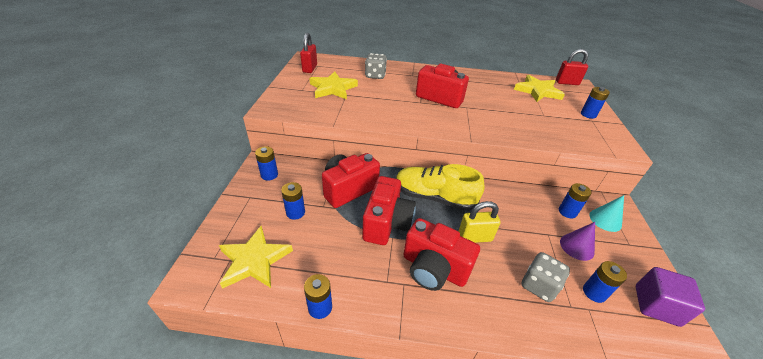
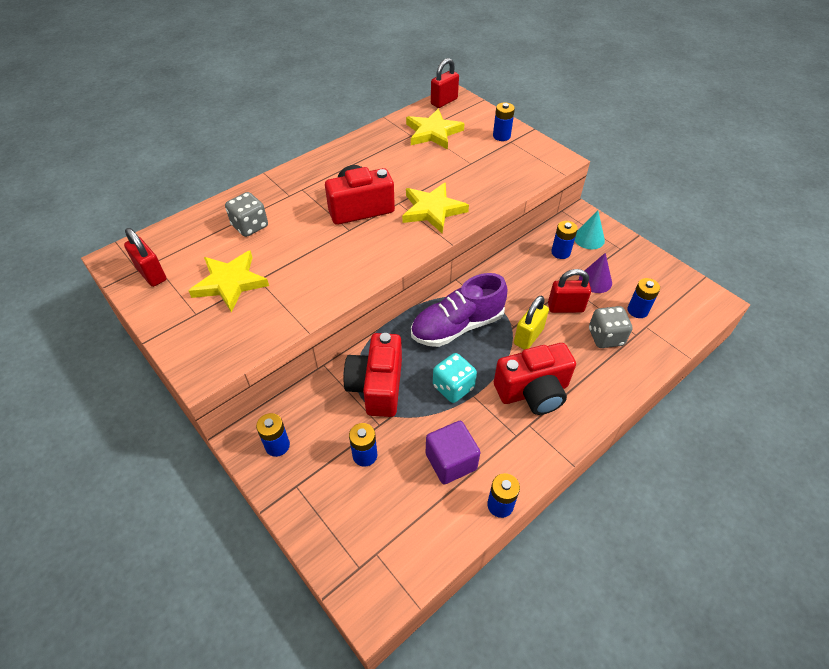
camera: 45 degrees left, 10 degrees up
(254, 260) = (397, 530): yellow star -> yellow star (432, 210)
(387, 223) = (453, 387): red camera -> turquoise dice
(434, 197) = (457, 326): yellow shoe -> purple shoe
(527, 243) = (565, 307): none -> red padlock
(656, 305) = (673, 287): purple cube -> purple cube (451, 461)

